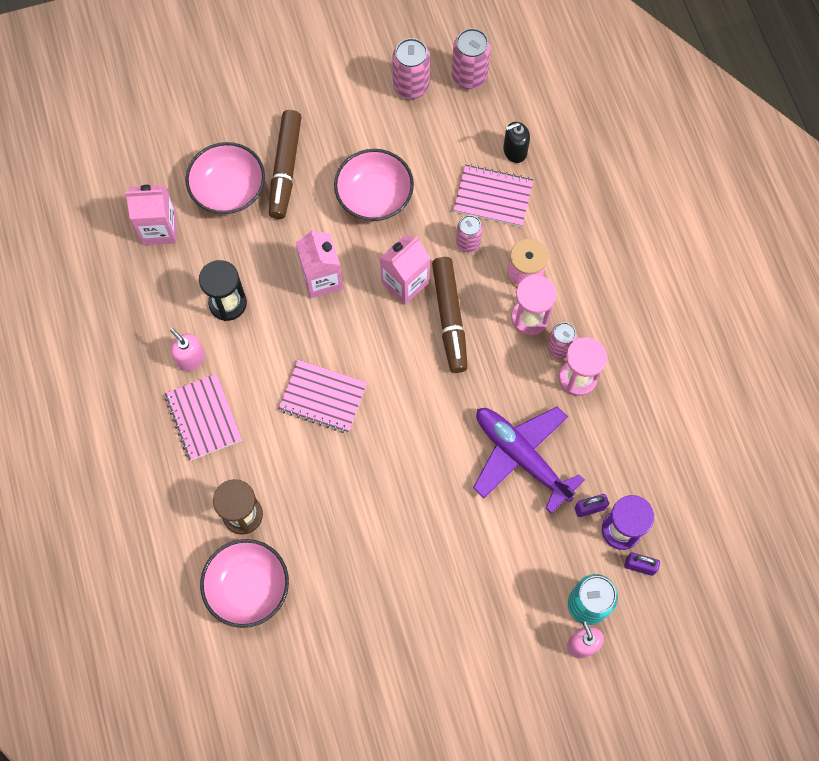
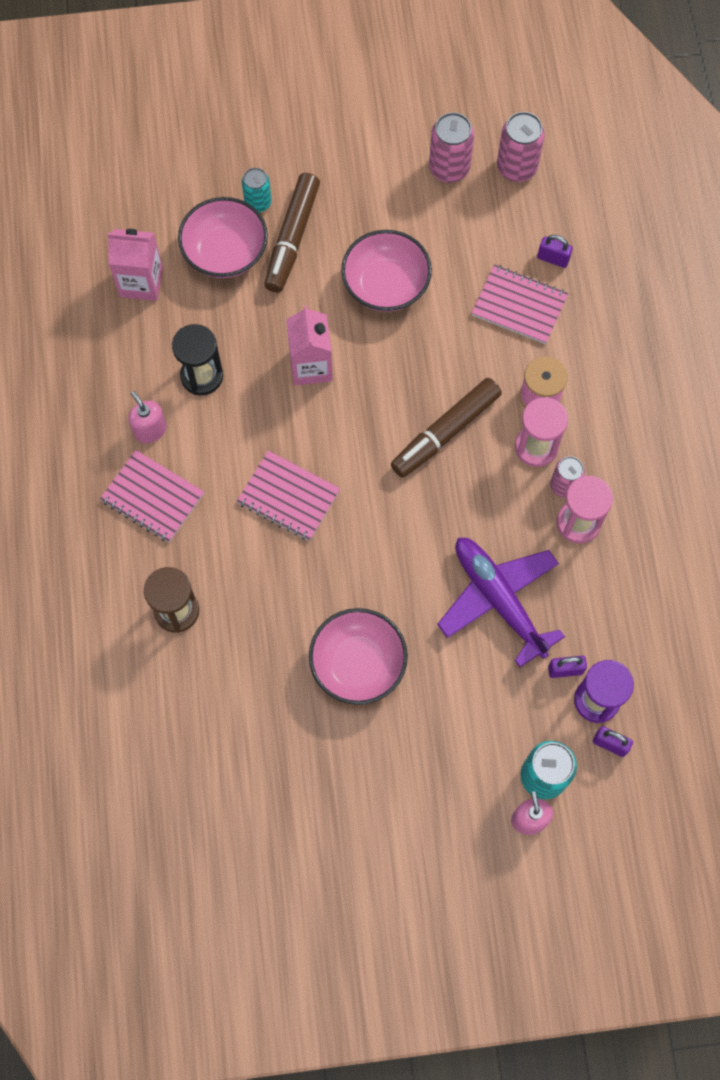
camera: 10 degrees right, 0 degrees up
(203, 418) = (152, 497): pink notebook -> pink notebook turned 45 degrees counterclockwise
(248, 587) = (168, 691): pink bowl -> pink bowl (358, 664)
(250, 142) = (258, 203): none -> turquoise can
(405, 282) = (402, 385): pink carton -> none
(449, 317) = (446, 432): brown marker -> brown marker turned 45 degrees clockwise
(468, 242) = (481, 352): pink can -> none
(514, 151) = (553, 259): black soap dispenser -> purple padlock

